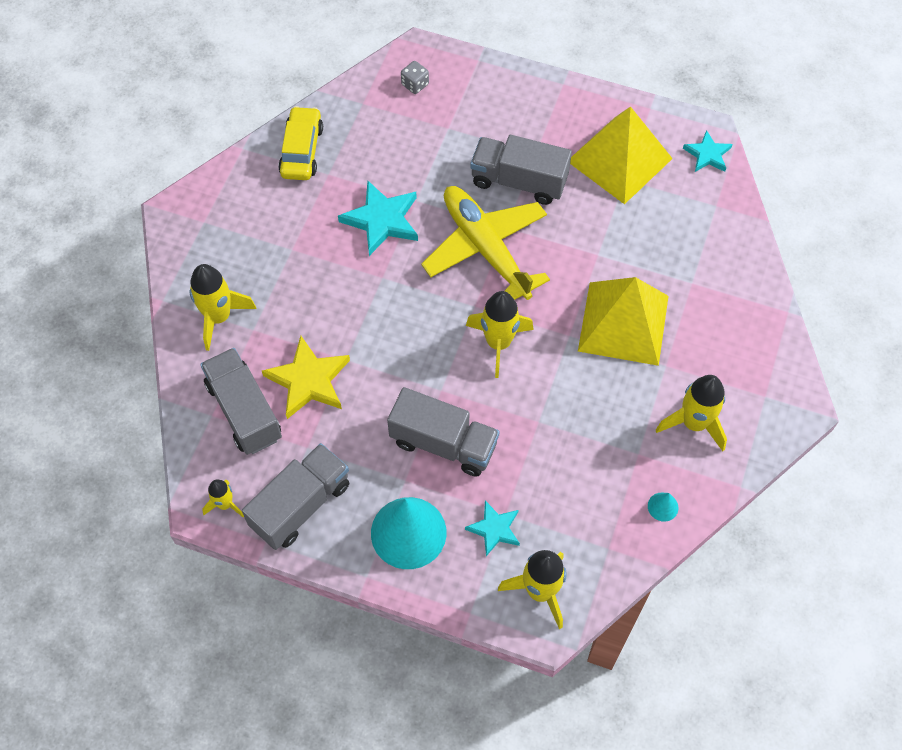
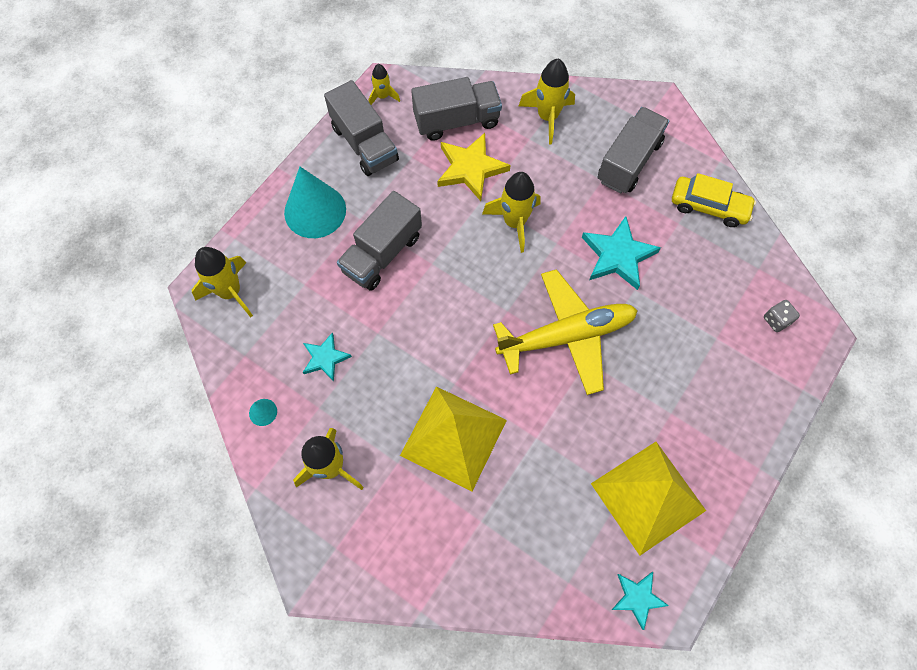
camera: 105 degrees right, 5 degrees up
(494, 529) = (294, 272): turquoise star -> turquoise star (325, 358)
(498, 343) = (464, 321): yellow rocket -> yellow rocket (514, 222)
(519, 181) = (639, 387): grey truck -> grey truck (629, 162)

